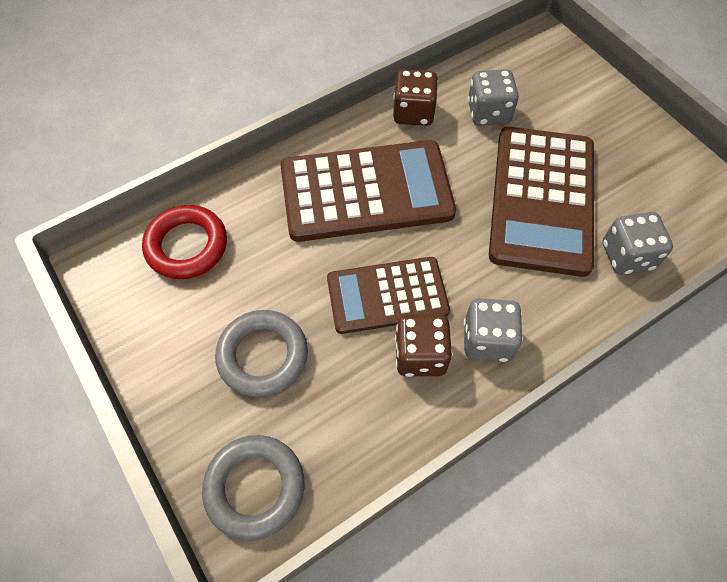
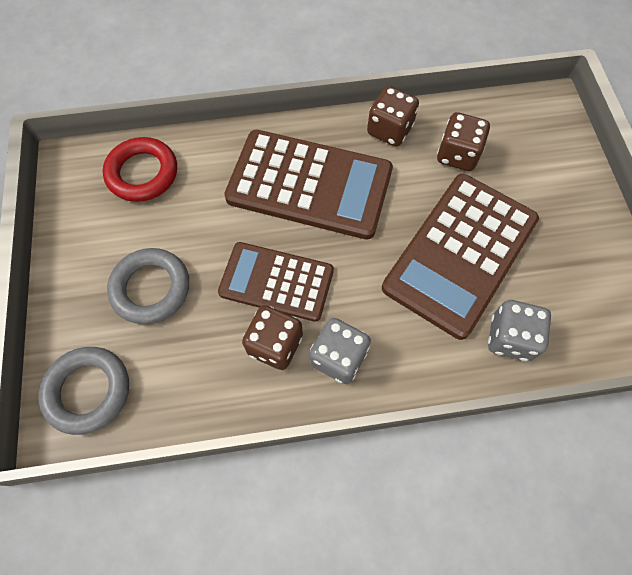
camera: 25 degrees right, 5 degrees up
(488, 113) = (457, 155): grey dice -> brown dice

